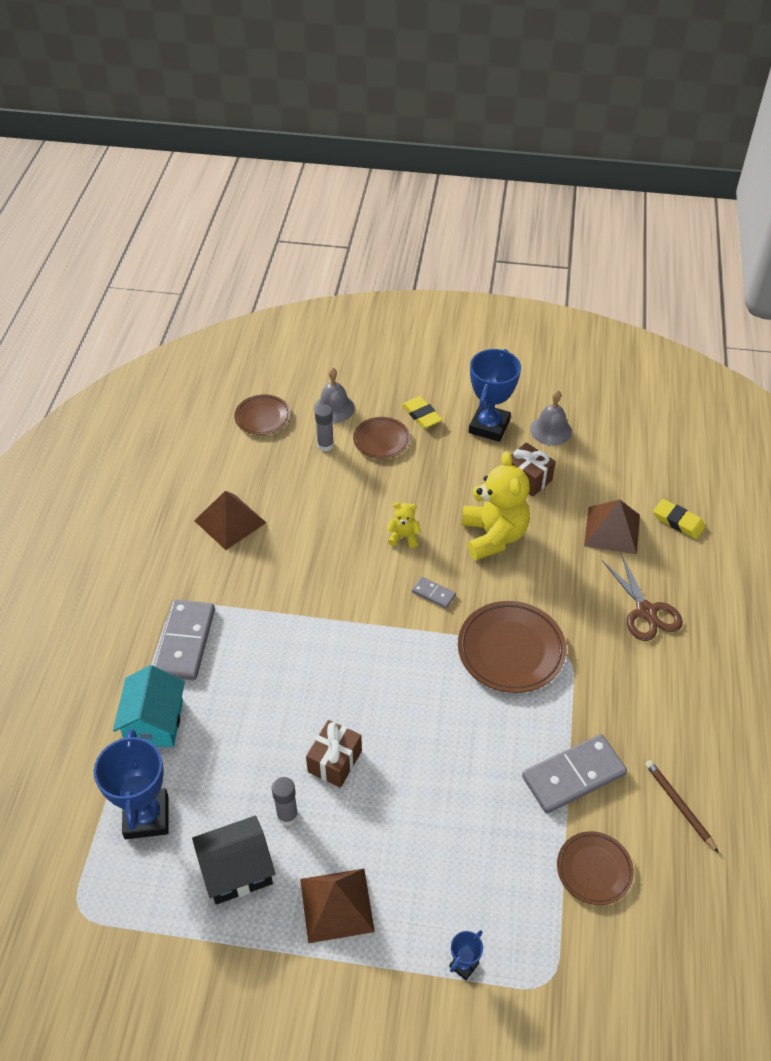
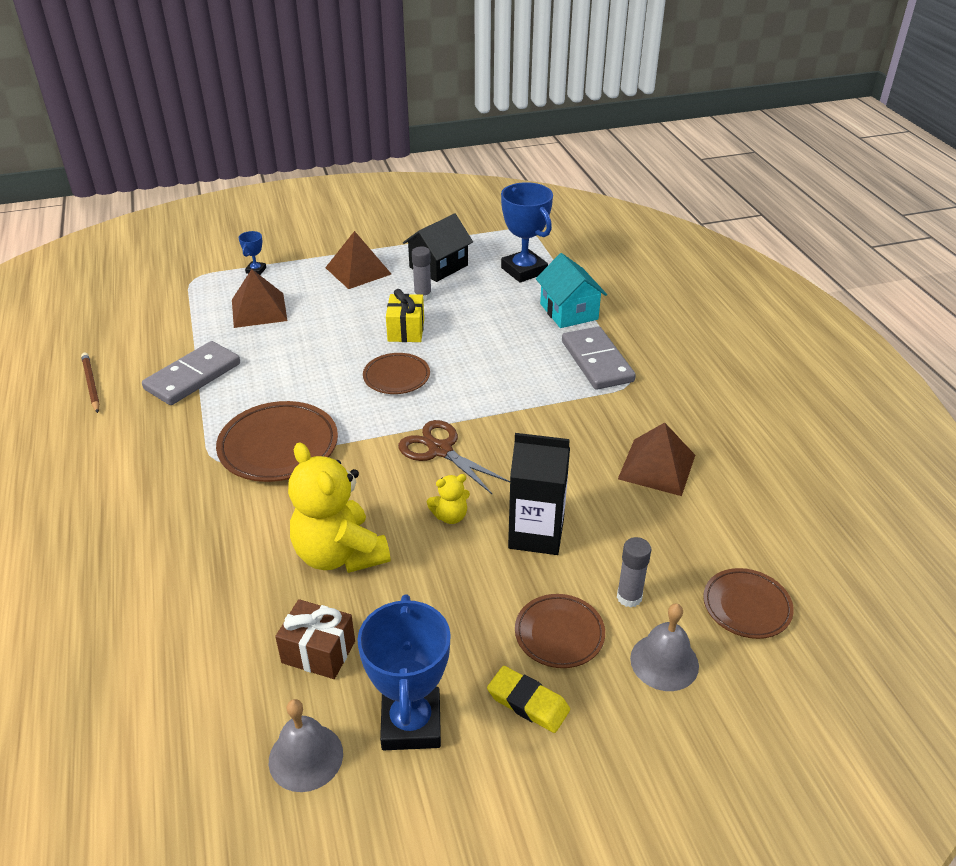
camera: 155 degrees right, 10 degrees down
(335, 761) = (406, 330): brown gift -> yellow gift
(353, 503) = (536, 534): none -> black carton
(433, 594) = (384, 470): grey domino -> none
(594, 870) = (166, 331): brown plate -> brown plate (396, 377)
(612, 530) = (178, 617): brown pyramid -> brown pyramid (259, 310)
(646, 611) = (126, 530): brown scissors -> brown scissors (440, 450)
(678, 521) = (77, 664): yellow eraser -> none
(679, 805) = (91, 384): brown pencil -> brown pencil turned 150 degrees counterclockwise

